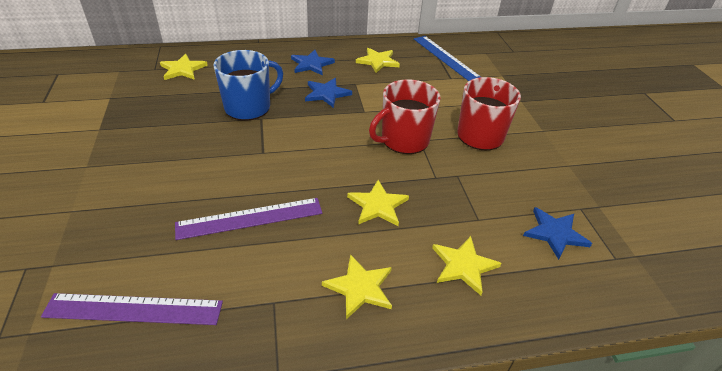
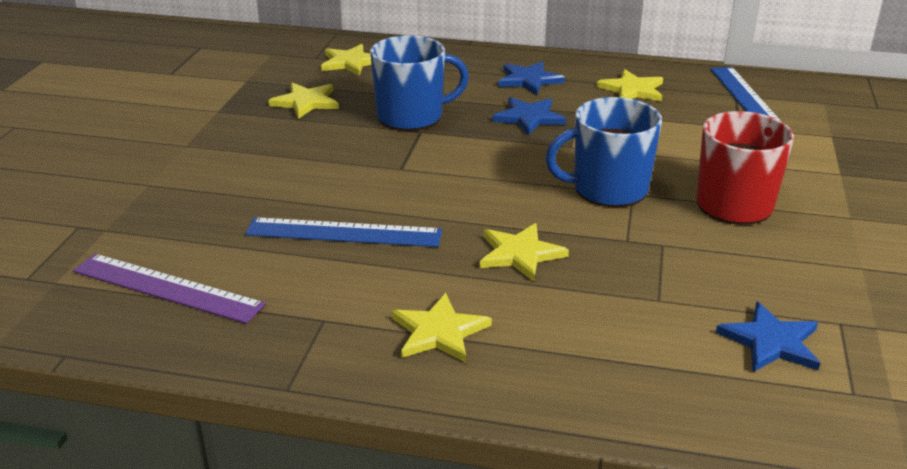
camera: 25 degrees right, 10 degrees down
(250, 218) = (344, 233): purple ruler -> blue ruler
(404, 140) = (608, 189): red mug -> blue mug
(463, 265) = (598, 344): yellow star -> yellow star (306, 102)

